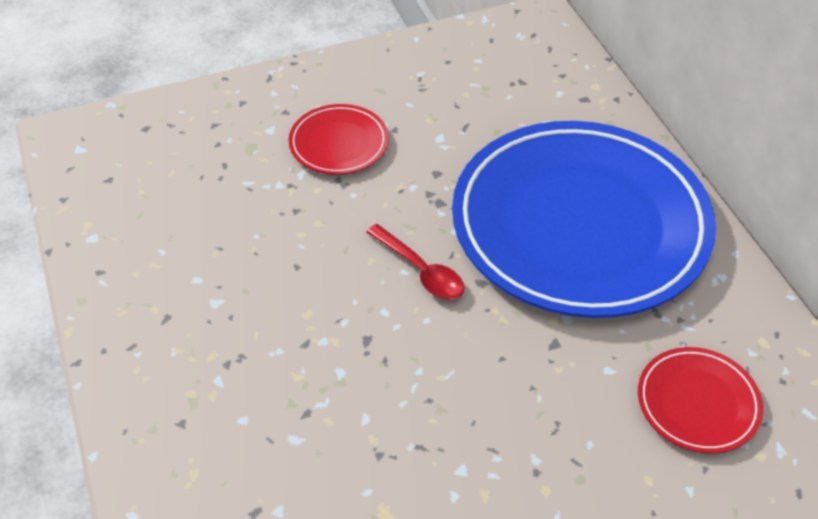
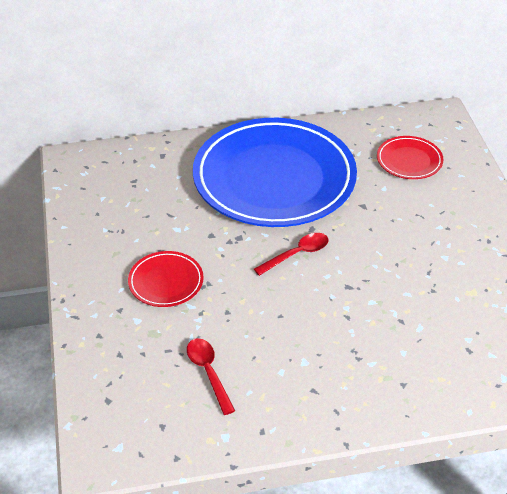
camera: 80 degrees left, 5 degrees down
(190, 207) = (208, 373): none -> red spoon

